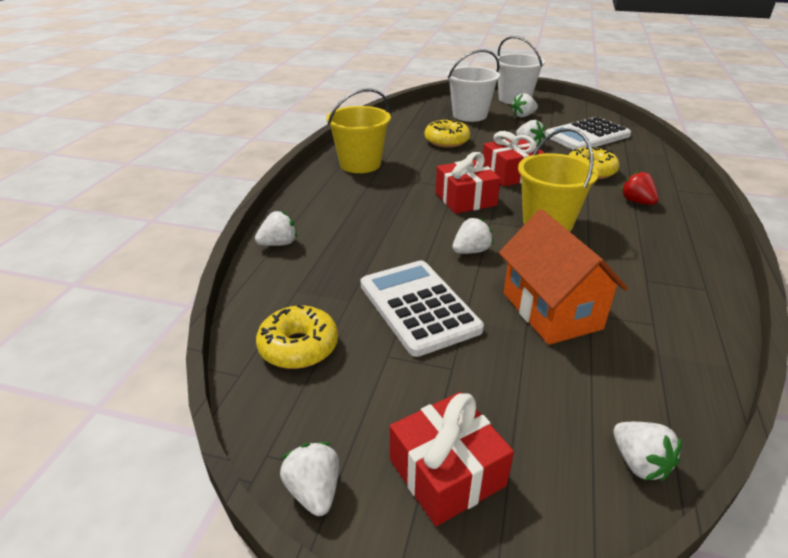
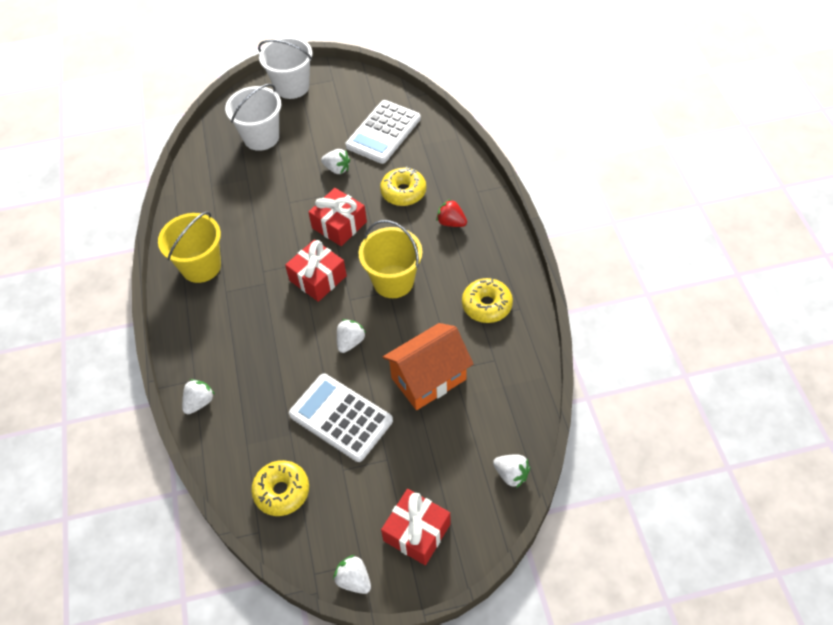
camera: 25 degrees left, 20 degrees up
(446, 141) = (261, 194): yellow donut -> yellow donut (487, 305)
(523, 116) = (313, 118): white strawberry -> none
(551, 310) = (428, 378): orange house -> orange house turned 75 degrees counterclockwise

